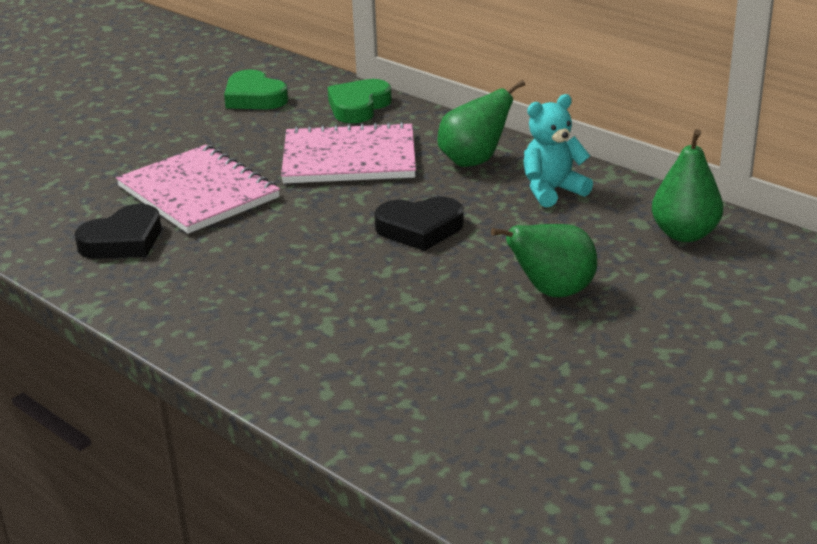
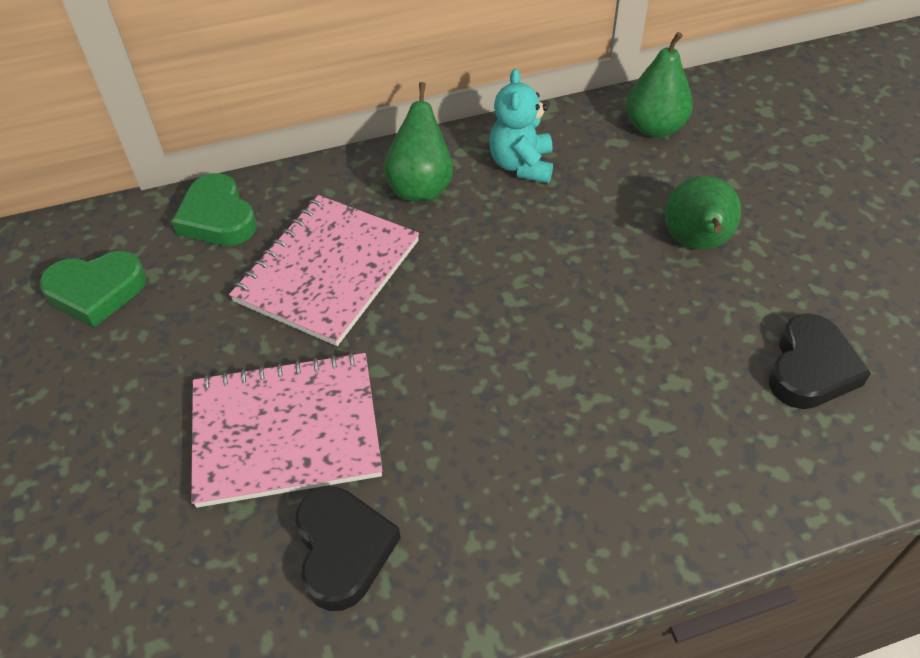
camera: 60 degrees left, 20 degrees up
(420, 229) = (521, 279): black heart -> black heart (810, 368)

